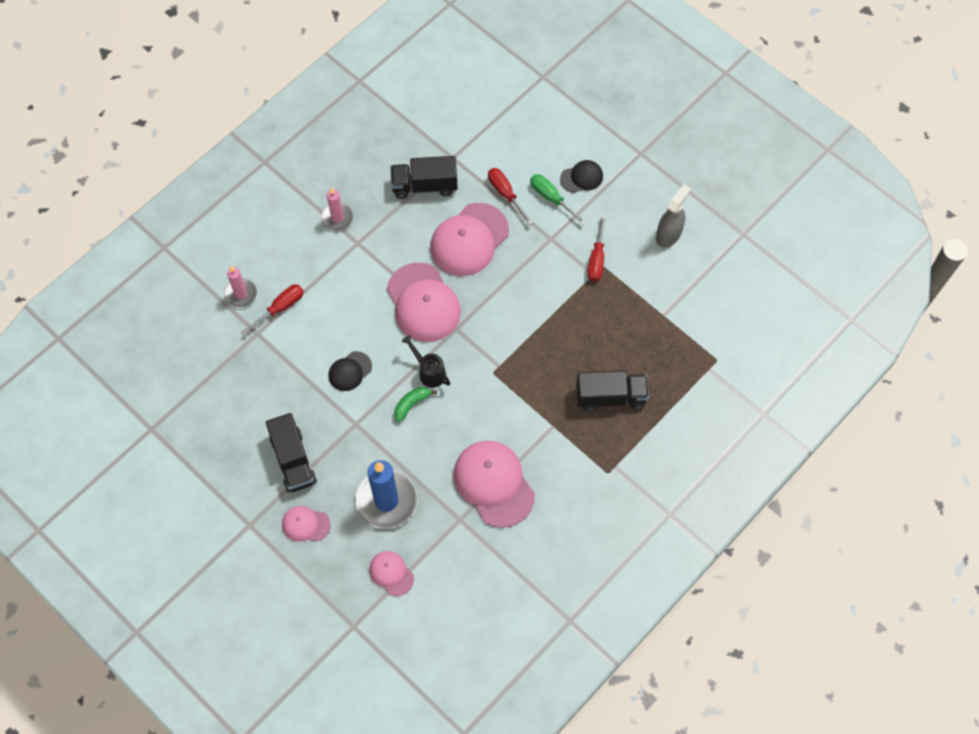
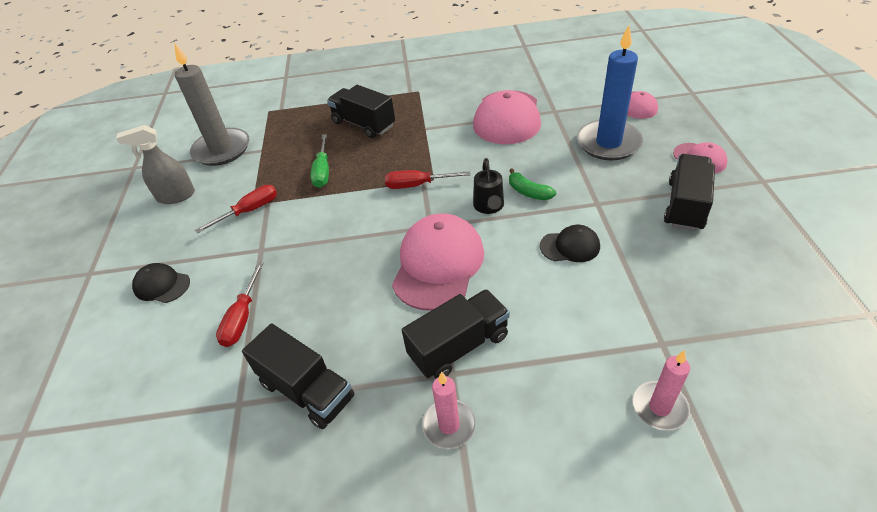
camera: 135 degrees left, 20 degrees down
(280, 308) = (611, 355): red screwdriver -> red screwdriver (417, 185)
(366, 259) = (459, 346): none -> black truck
(411, 404) = (528, 192): green banana -> green banana turned 45 degrees clockwise
(469, 240) = (330, 295): pink cap -> none
(551, 198) = (211, 284): green screwdriver -> green screwdriver (323, 171)
(696, 294) = (222, 150): none -> grey candle

